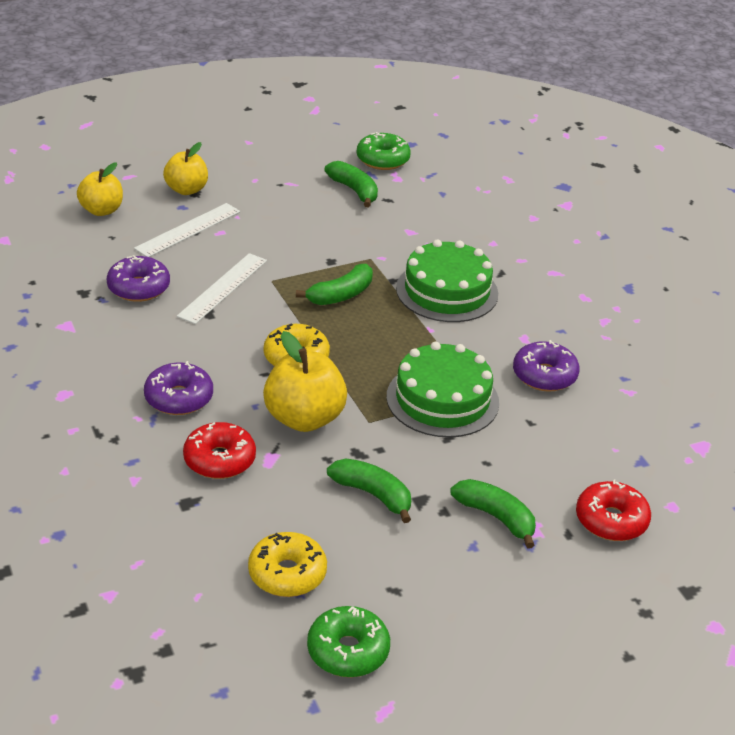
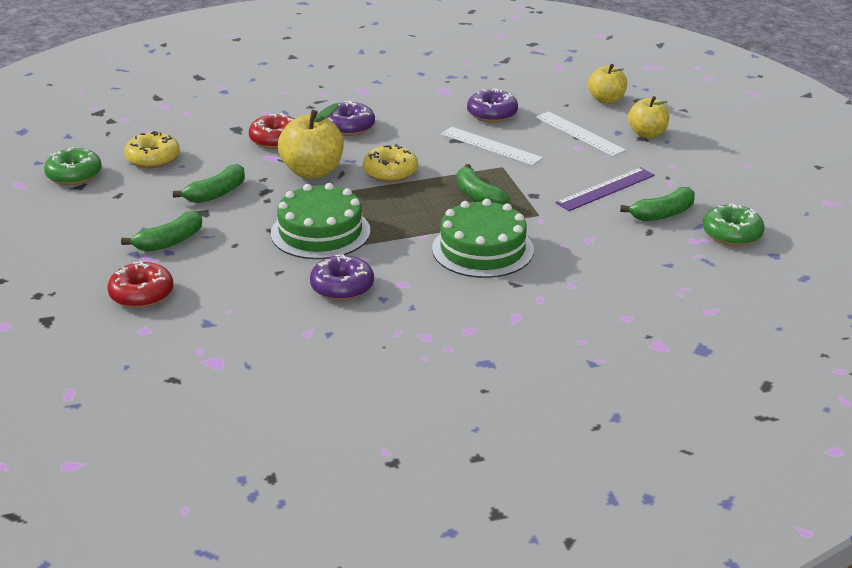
camera: 100 degrees right, 5 degrees down
(311, 218) = (606, 189): none -> purple ruler

